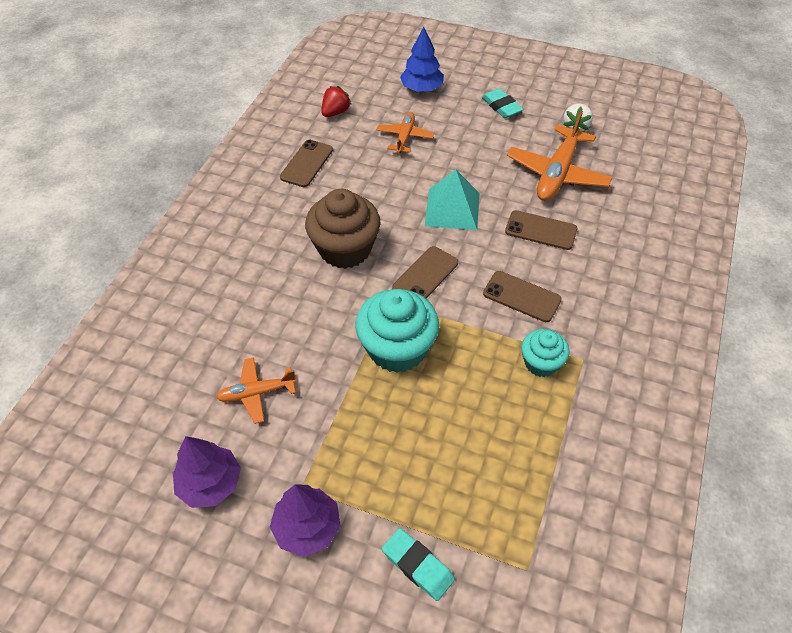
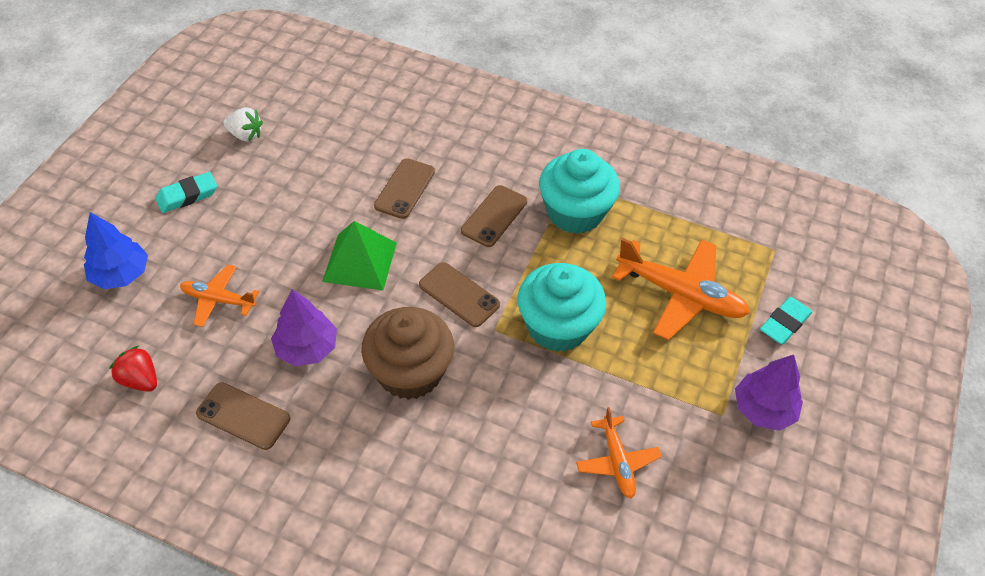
camera: 90 degrees left, 0 degrees up
(210, 483) = (728, 501): purple tree -> purple tree (307, 348)
(452, 209) = (360, 261): turquoise pyramid -> green pyramid
(541, 363) = (575, 212): turquoise cupcake -> turquoise cupcake, size x1.74
(557, 173) = (320, 162): orange plane -> orange plane (681, 295)

